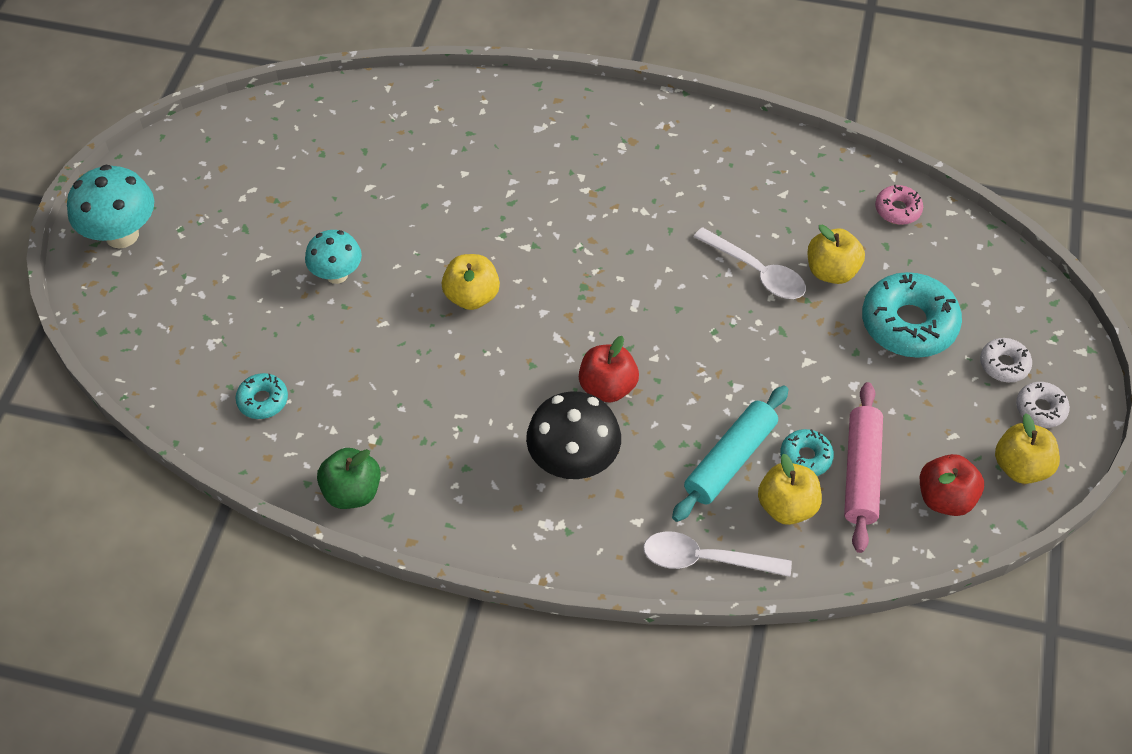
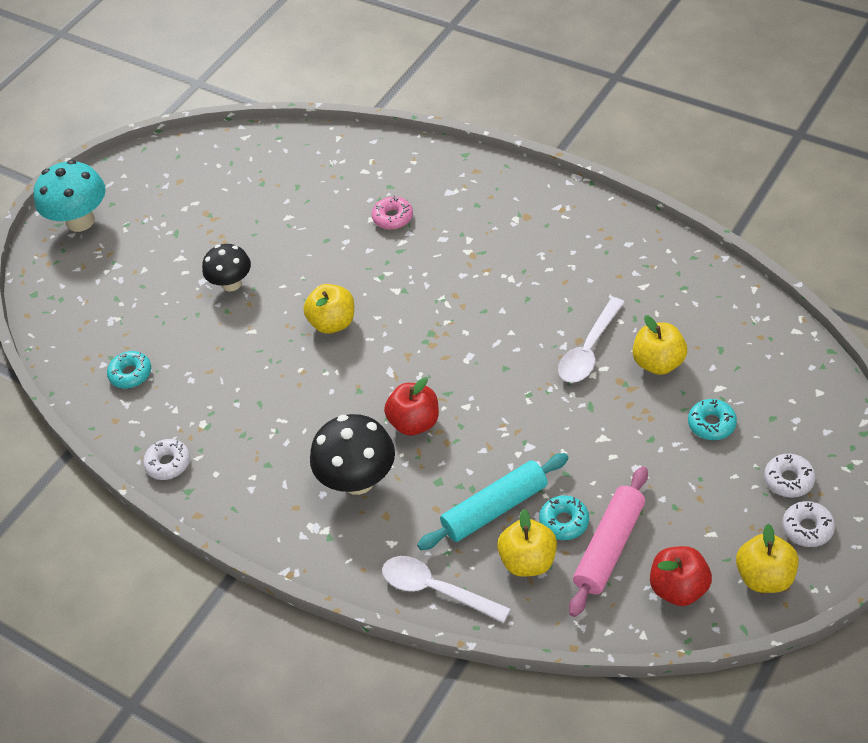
camera: 25 degrees right, 5 degrees down
(337, 274) = (231, 284): turquoise mushroom -> black mushroom
(352, 492) = (168, 463): green apple -> white donut
(756, 272) = (589, 350): white spoon -> white spoon turned 60 degrees clockwise
(897, 210) = (745, 319): pink donut -> pink donut (393, 217)
(908, 324) = (711, 424): turquoise donut -> turquoise donut, size x0.51

